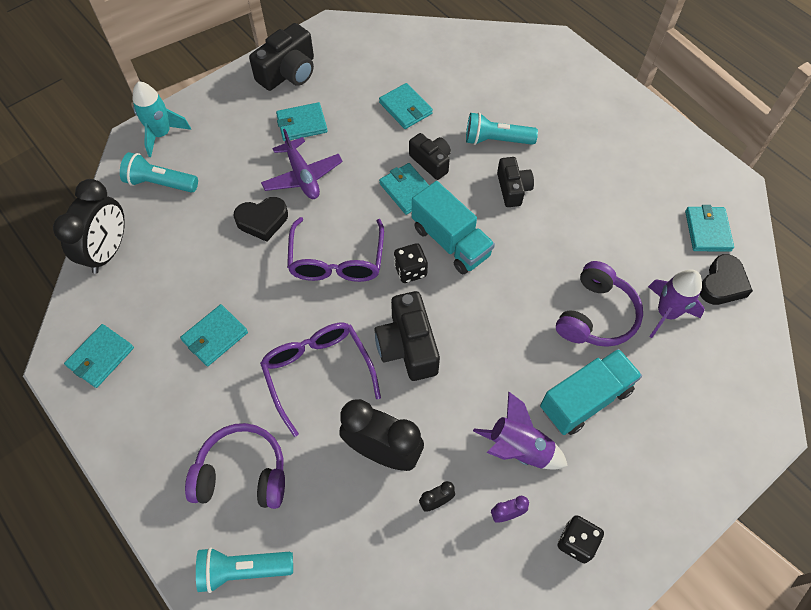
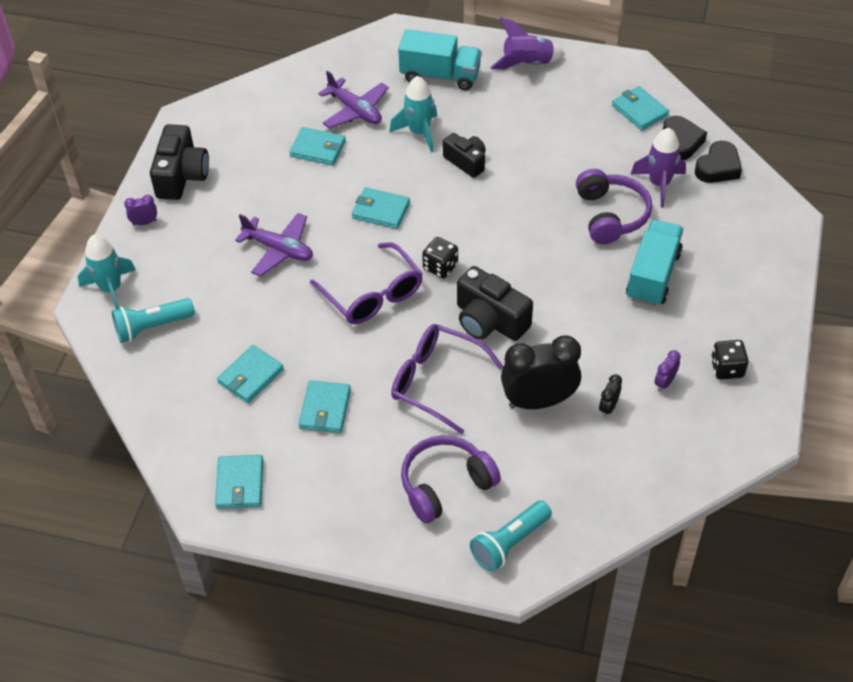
camera: 35 degrees left, 10 degrees down
(108, 251) = (160, 405): black clock -> none
(230, 95) = (144, 222): none -> purple clock
(262, 221) = (278, 302): black heart -> black heart (718, 167)
(302, 124) = (236, 210): turquoise wallet -> turquoise wallet (250, 376)
(431, 162) = (380, 178): black camera -> none
(451, 241) = (452, 227): turquoise truck -> turquoise truck (440, 75)
(462, 92) = (355, 111): none -> purple plane
(496, 140) = (419, 132): turquoise flashlight -> turquoise rocket
(518, 448) = (635, 336): purple rocket -> purple rocket (527, 64)

